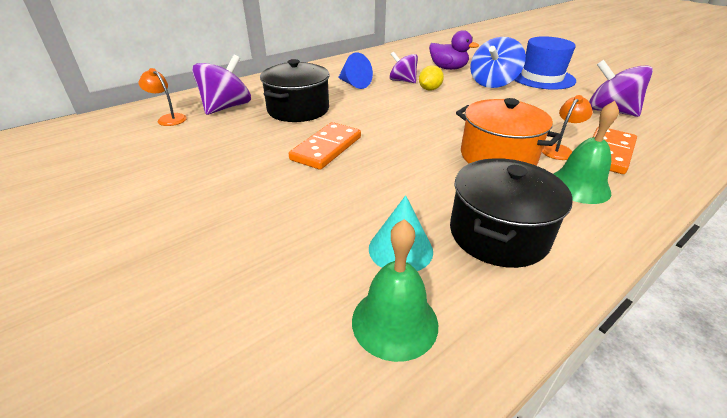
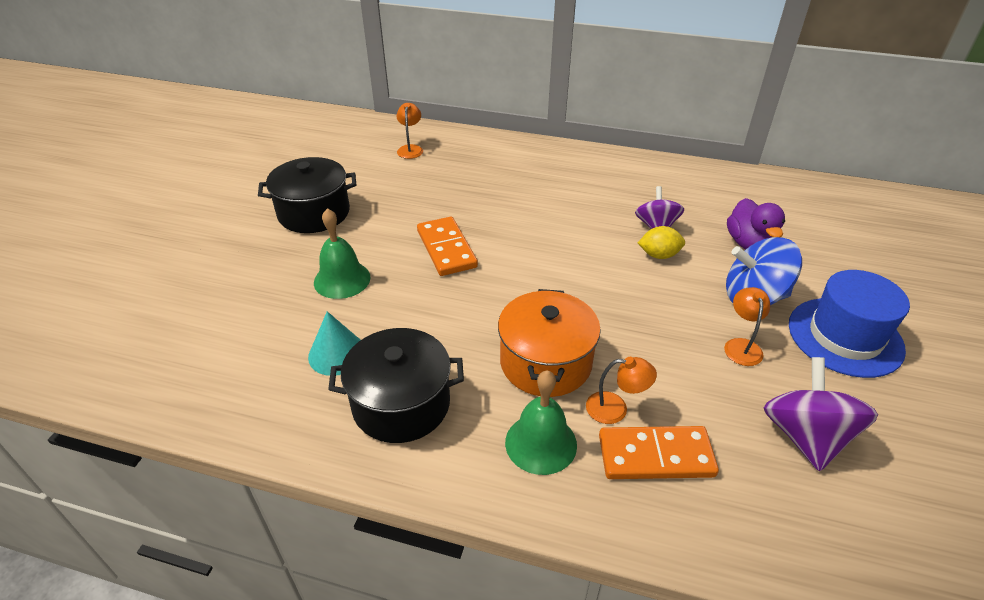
camera: 55 degrees right, 5 degrees up
(226, 107) = (459, 162): purple spinning top -> none
(298, 109) = (500, 198): black pot -> black pot (314, 213)
(326, 148) = (446, 249): orange domino -> orange domino turned 75 degrees clockwise
(354, 84) = (601, 200): blue cone -> none
(394, 322) = (259, 381): green bell -> green bell (342, 279)
(529, 99) = (741, 346): none -> orange lamp

